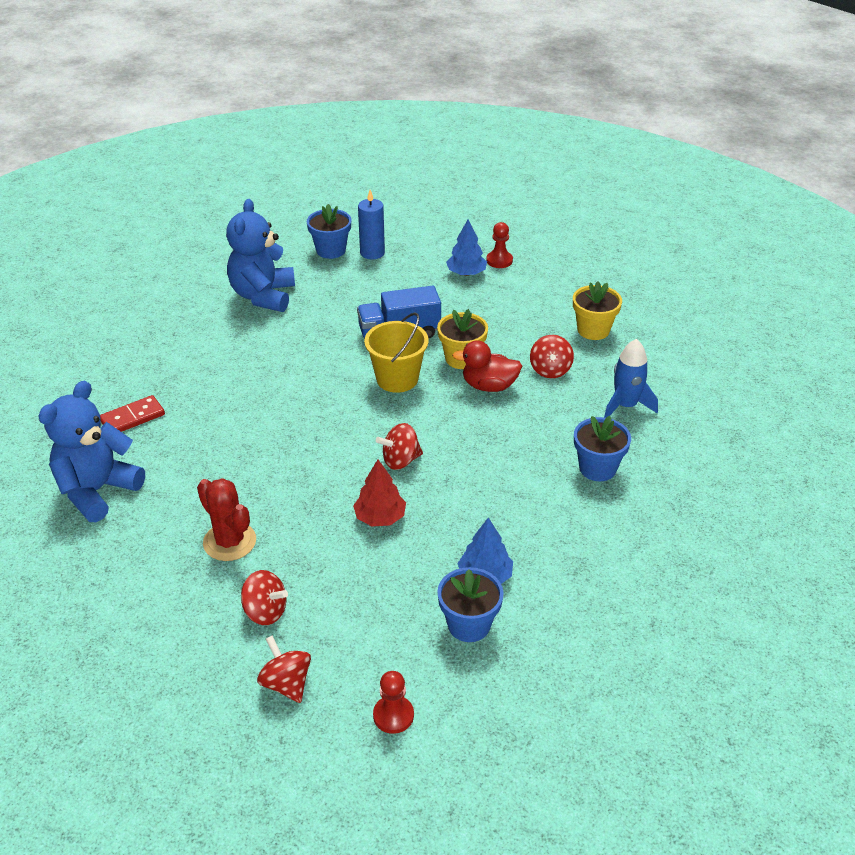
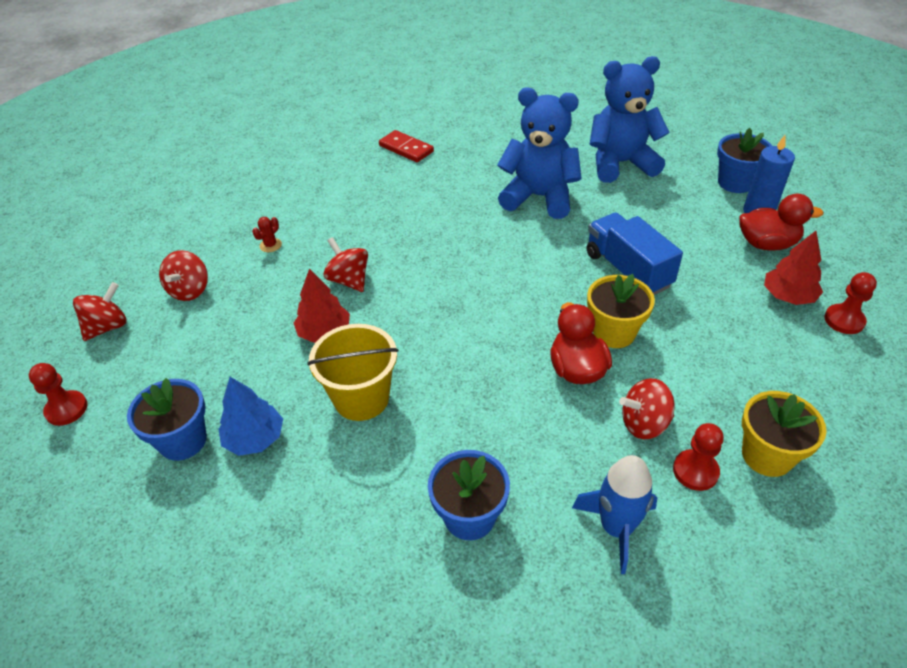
camera: 75 degrees right, 5 degrees up
(97, 491) = (313, 160): blue teddy bear -> blue teddy bear (539, 197)
(229, 542) = (270, 245): red cactus -> red cactus, size x0.46
(397, 379) = (545, 289): yellow bucket -> yellow bucket (361, 398)
(400, 460) = (414, 326): red spinning top -> red spinning top (349, 280)
(409, 262) = (766, 244): none -> red duck
(466, 273) = (788, 296): blue tree -> red tree
(595, 361) = (695, 471): none -> red pawn

